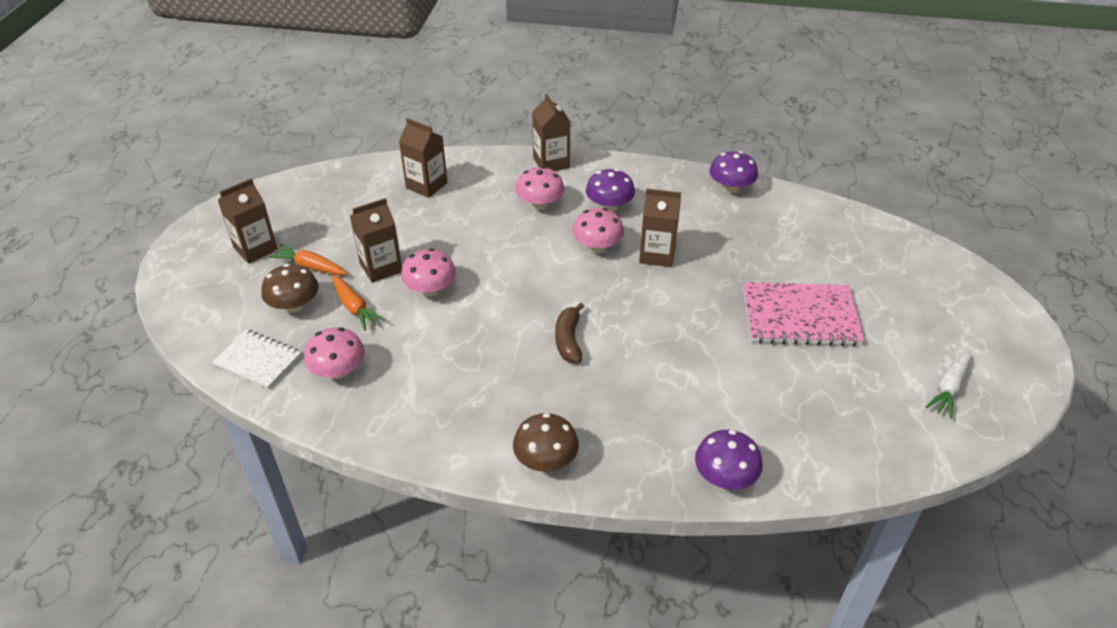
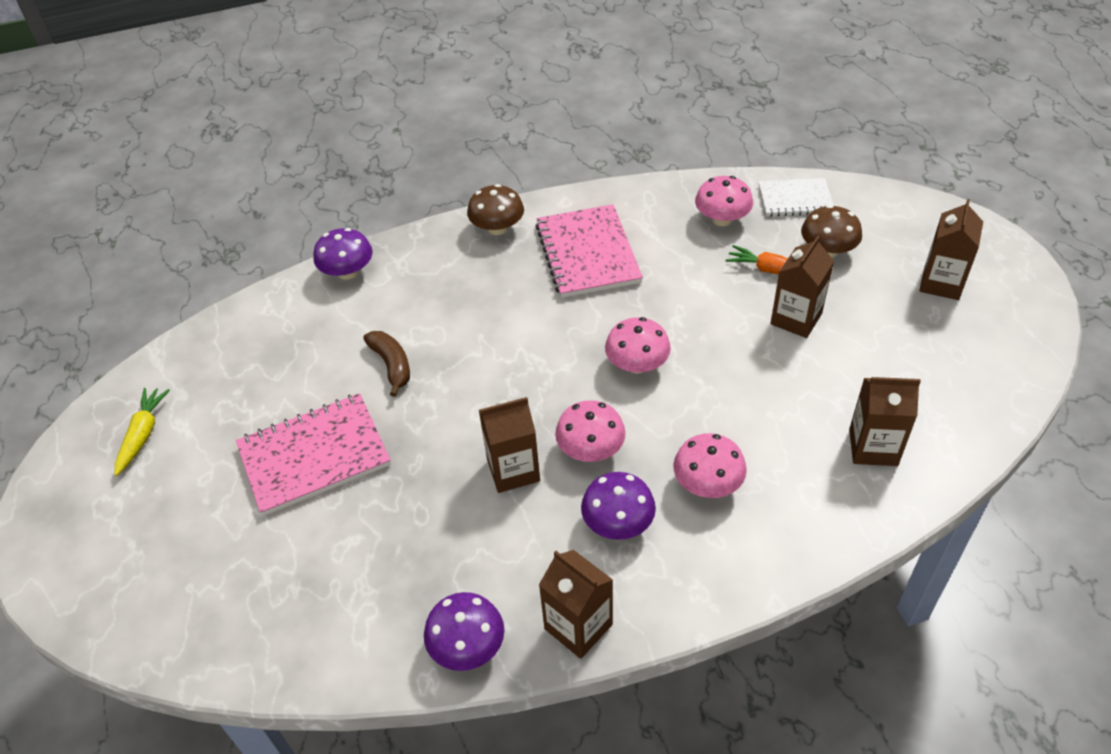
camera: 155 degrees right, 5 degrees up
(310, 267) = (864, 289): orange carrot -> none
(430, 289) = (722, 318): pink mushroom -> pink mushroom (637, 364)
(483, 390) = (588, 253): none -> pink notebook
(551, 163) = (755, 571): brown carton -> brown carton (578, 626)
(568, 340) = (546, 326): brown banana -> brown banana (392, 365)
(949, 388) = (143, 434): white carrot -> yellow carrot

